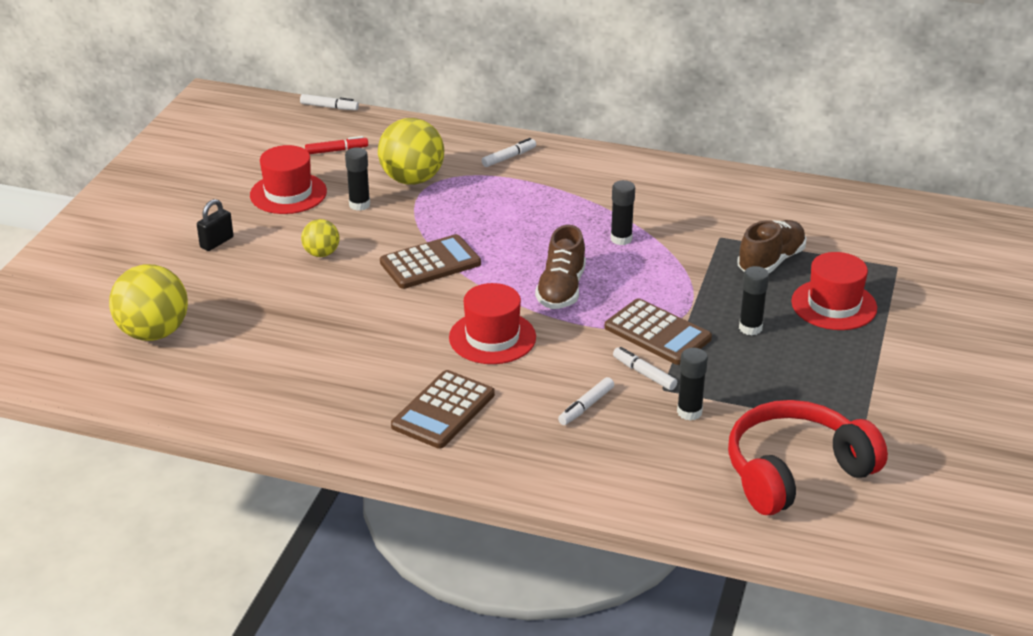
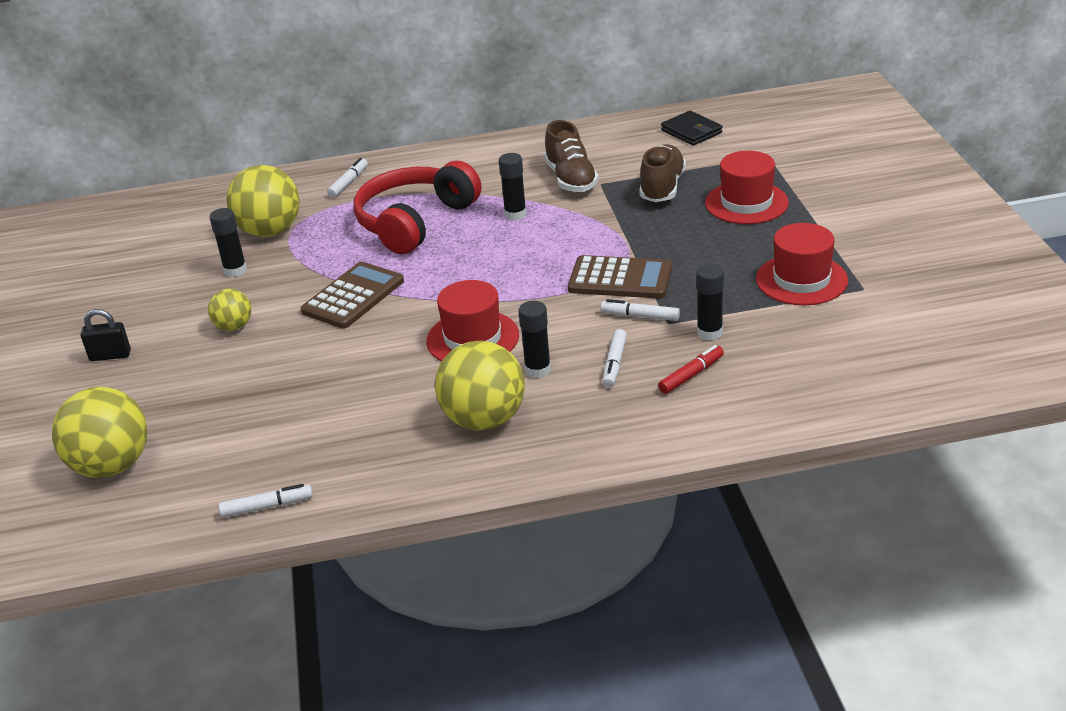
camera: 25 degrees left, 0 degrees up
(216, 242) = (110, 356): black padlock -> black padlock turned 75 degrees clockwise
(288, 193) = (150, 285): red hat -> red hat (801, 280)
(329, 107) = (128, 197): white marker -> white marker (267, 506)
(337, 150) = (169, 231): red marker -> red marker (691, 375)
(443, 410) = (484, 420): brown calculator -> yellow ball
(561, 290) = (500, 275): brown shoe -> brown shoe (571, 179)
(750, 328) = (695, 245): black glue stick -> black glue stick (538, 370)
(795, 471) = (844, 345): red headphones -> red headphones (415, 221)
(848, 216) = (691, 131): none -> black wallet

